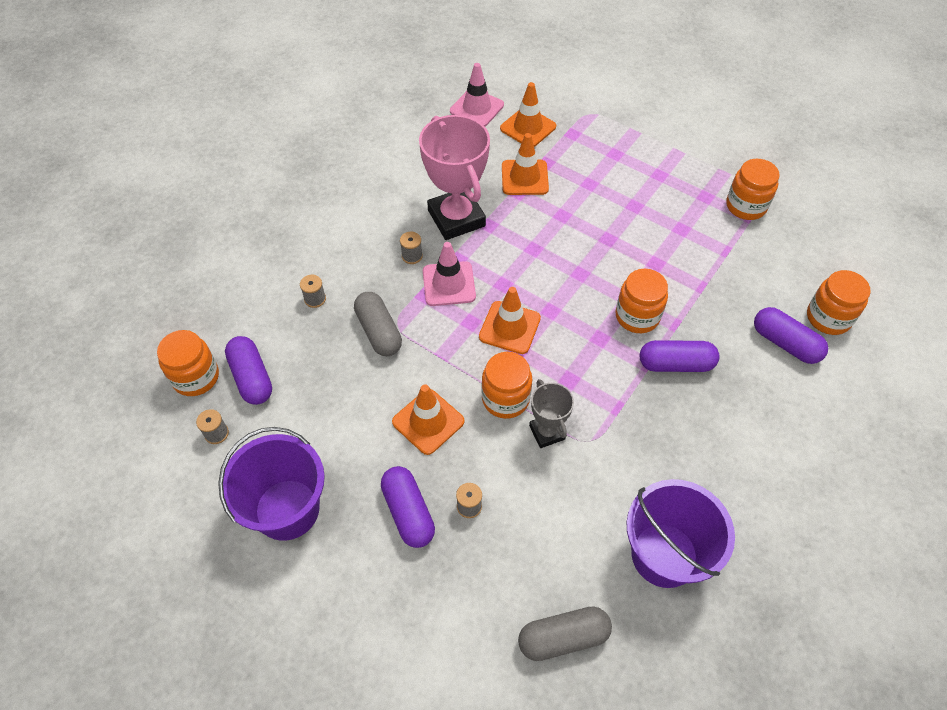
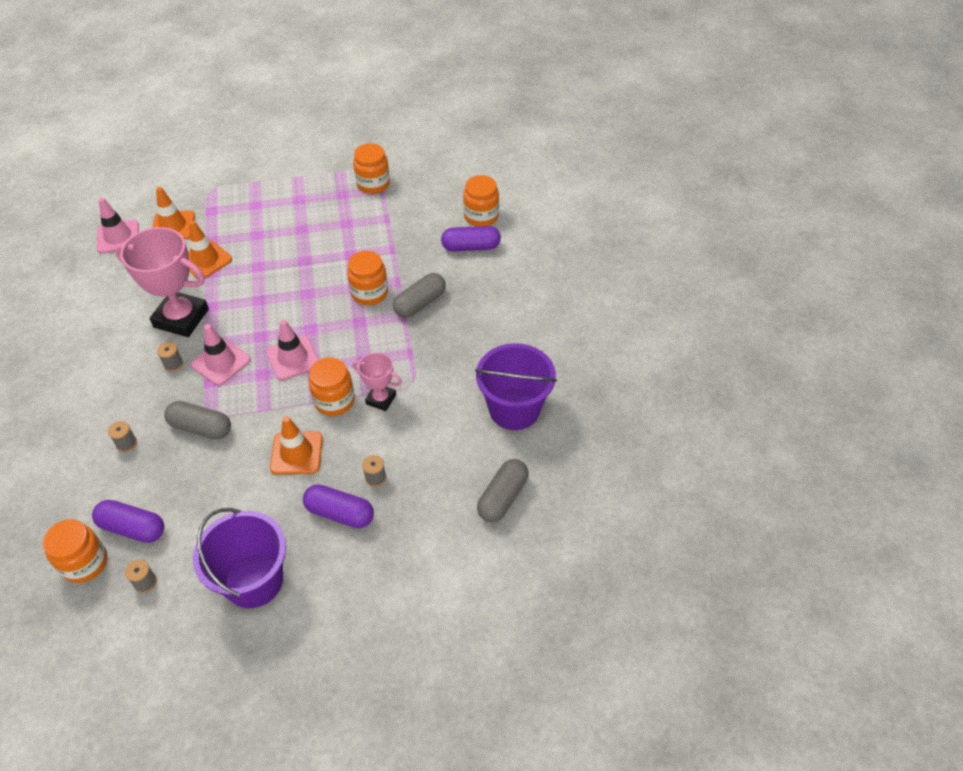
camera: 45 degrees left, 5 degrees down
(509, 327) = (293, 358): orange traffic cone -> pink traffic cone
(547, 432) = (381, 399): grey trophy -> pink trophy
(675, 364) = (420, 303): purple capsule -> grey capsule

